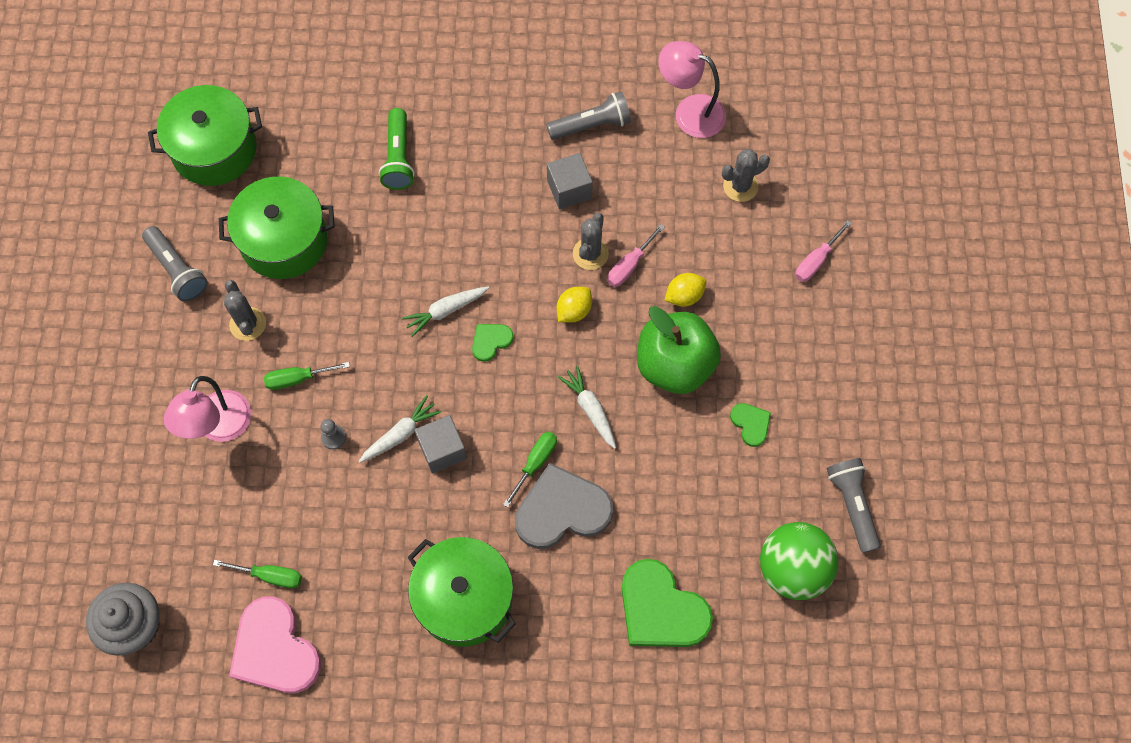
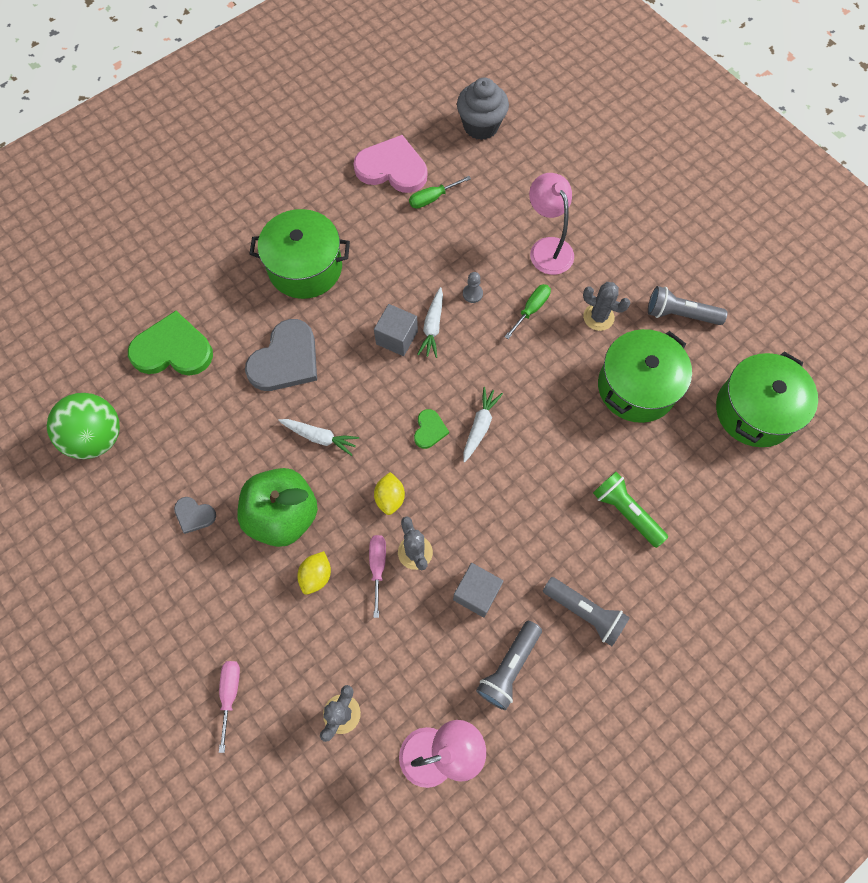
camera: 140 degrees right, 0 degrees up
(535, 463) = (328, 375): green screwdriver -> none
(751, 424) = (194, 515): green heart -> grey heart
(852, 505) = (78, 513): grey flashlight -> grey flashlight (584, 612)

